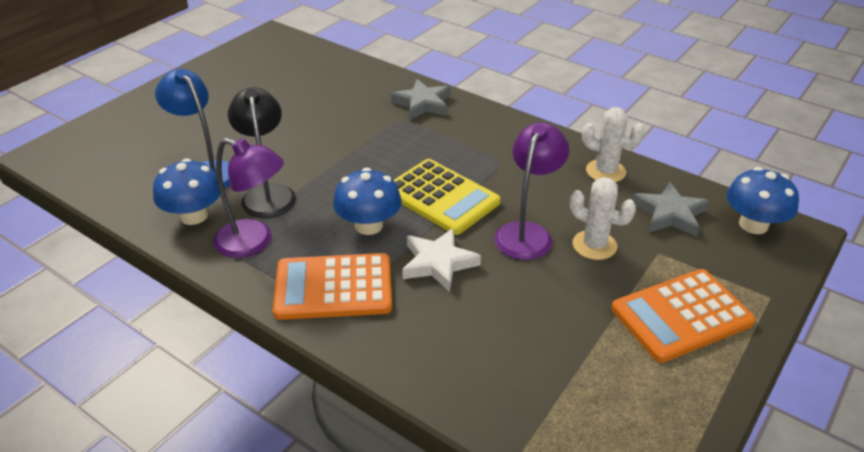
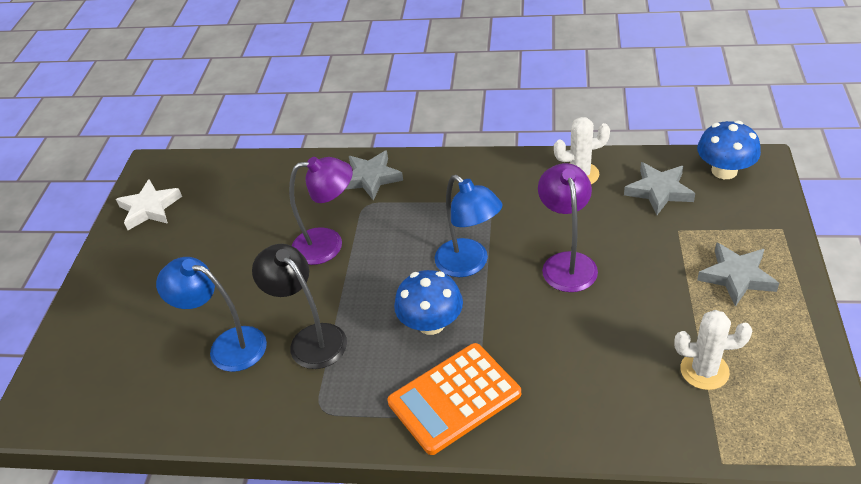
camera: 25 degrees left, 5 degrees up
(194, 216) = (260, 397): blue mushroom -> none
(254, 242) = (343, 393): purple lamp -> purple lamp (328, 244)
(438, 263) = (521, 328): white star -> white star (150, 208)
(441, 197) = (469, 264): yellow calculator -> blue lamp
(594, 245) = (627, 248): white cactus -> white cactus (704, 370)
(681, 316) = (736, 277): orange calculator -> grey star

